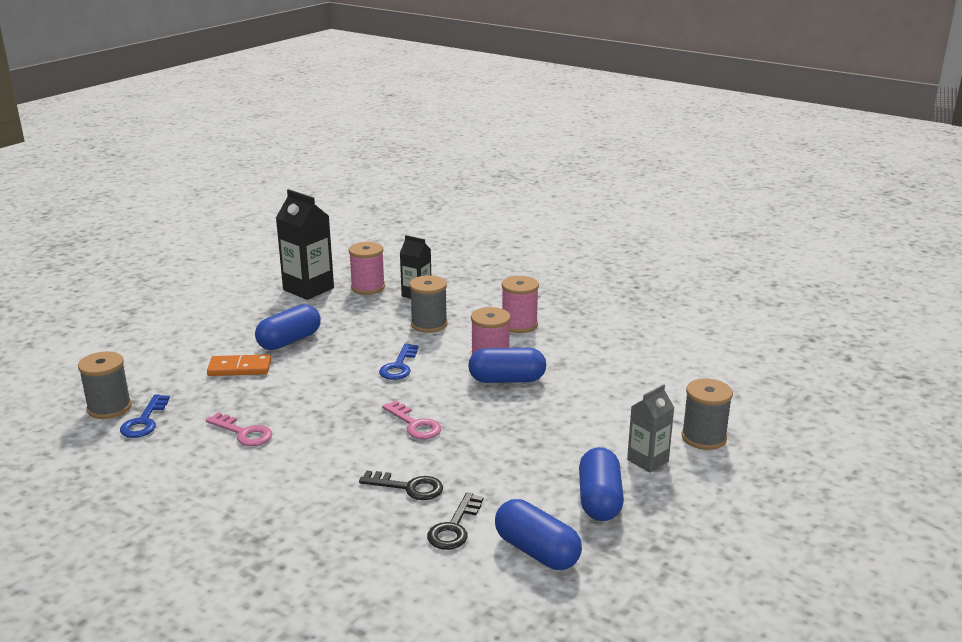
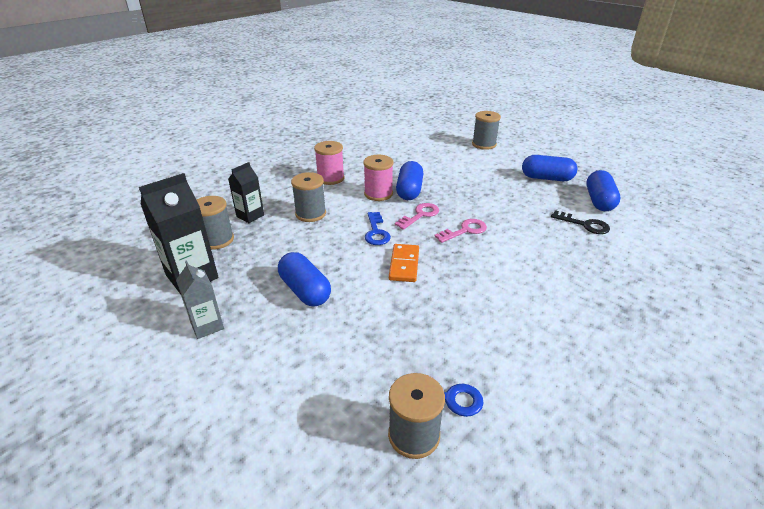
camera: 80 degrees left, 10 degrees up
(240, 368) = (350, 325): orange domino -> orange domino (404, 265)
(243, 433) = (473, 319): pink key -> pink key (420, 215)
(368, 287) = (217, 240): pink spool -> grey spool
(399, 366) = (376, 232): blue key -> blue key turned 60 degrees clockwise
(408, 487) = (544, 238): black key -> none
(537, 551) = (599, 201): blue capsule -> blue capsule turned 45 degrees counterclockwise
(647, 460) = (506, 161): grey carton -> grey carton (207, 326)

